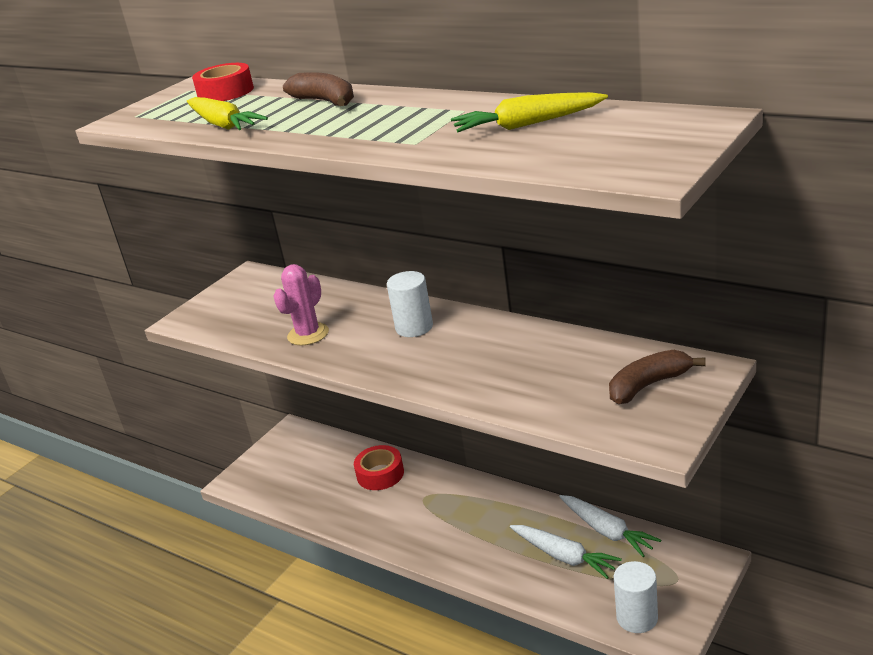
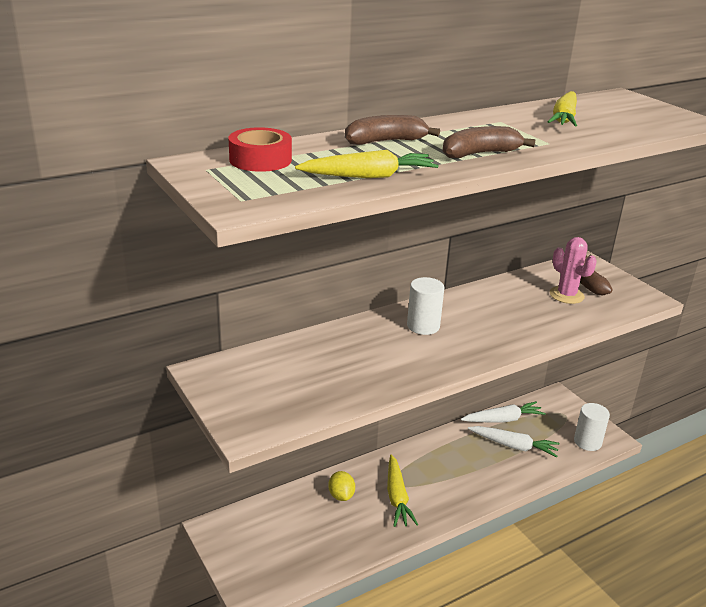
camera: 70 degrees left, 0 degrees up
(308, 334) = (373, 371): pink cactus -> pink cactus (566, 295)
(335, 133) = (480, 154): none -> brown banana
(380, 474) = (341, 495): red tape -> yellow lemon
(405, 507) = (397, 497): none -> yellow carrot
(564, 556) = (513, 446): white carrot -> white carrot turned 45 degrees clockwise

